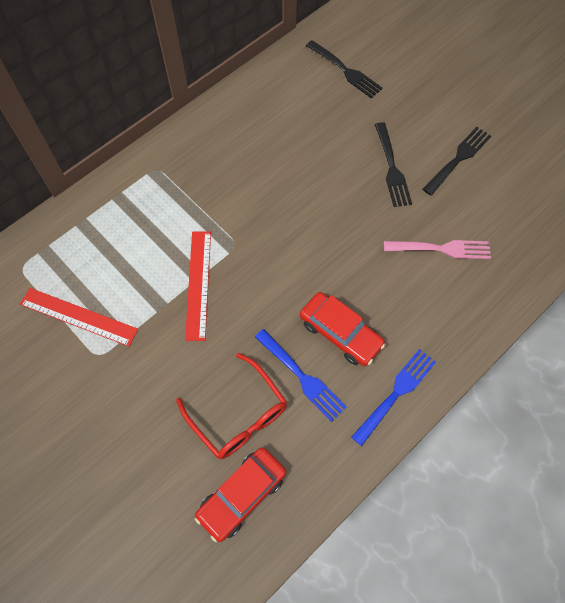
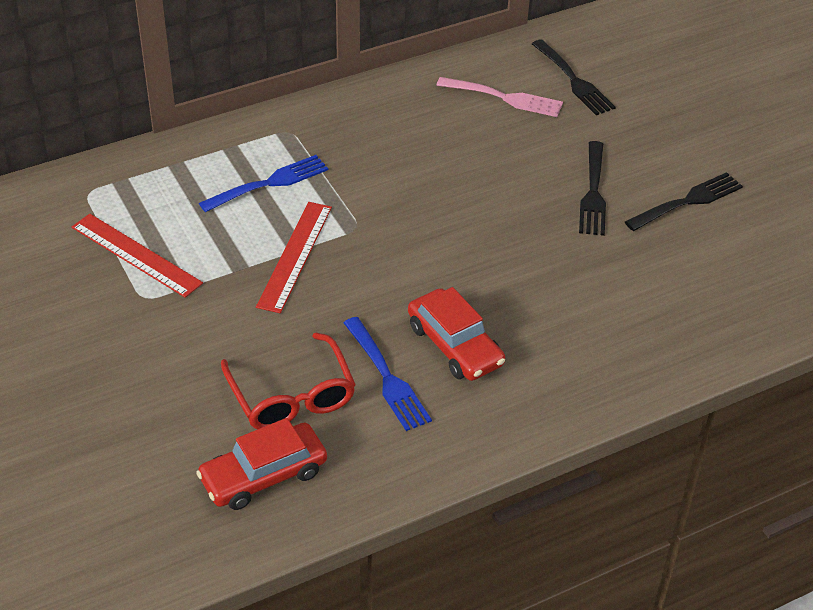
camera: 15 degrees right, 20 degrees down
(396, 393) = (502, 423): blue fork -> blue fork (269, 183)
(441, 249) = (625, 290): pink fork -> pink fork (504, 98)

